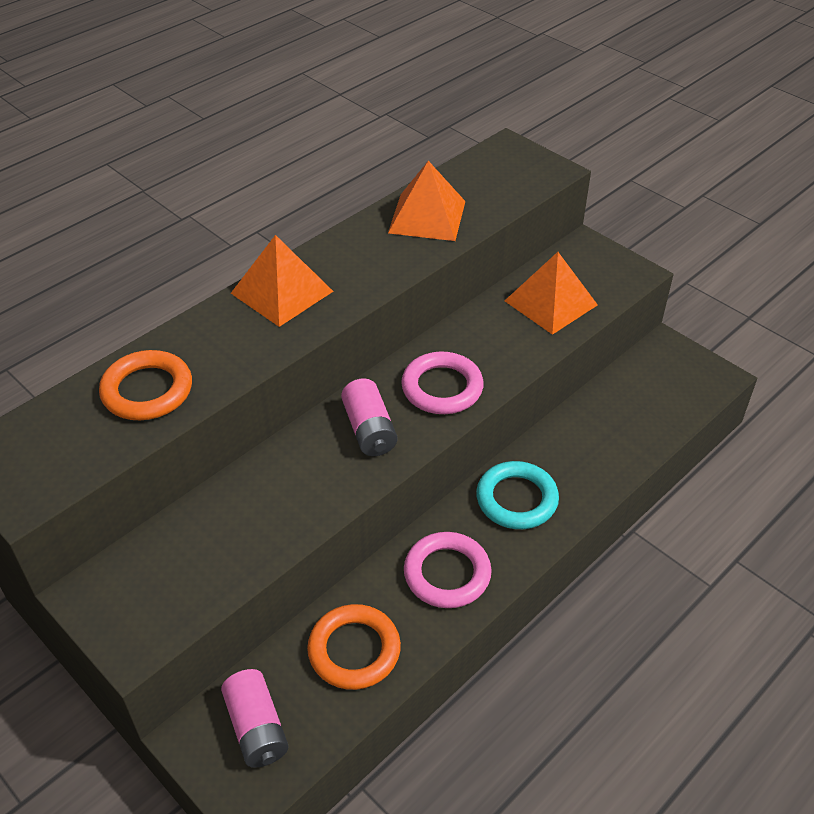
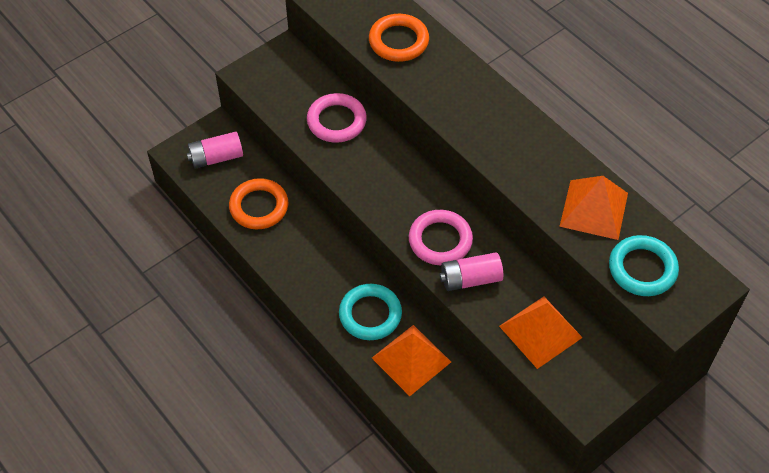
camera: 95 degrees right, 10 degrees up
(282, 292) = (496, 110): orange pyramid -> orange pyramid (411, 360)
(369, 430) = (400, 192): pink battery -> pink battery (470, 279)
(447, 574) = (309, 263): pink ring -> pink ring (336, 121)
(499, 186) = (642, 269): none -> turquoise ring

